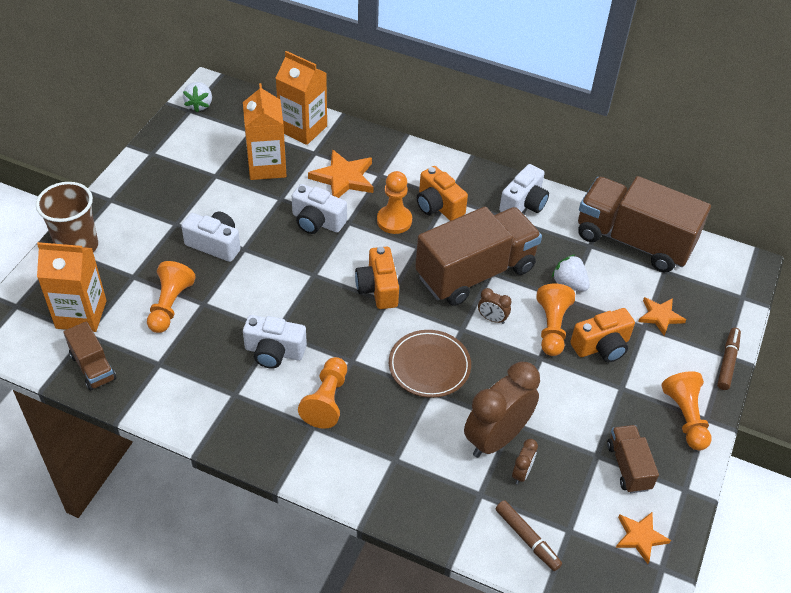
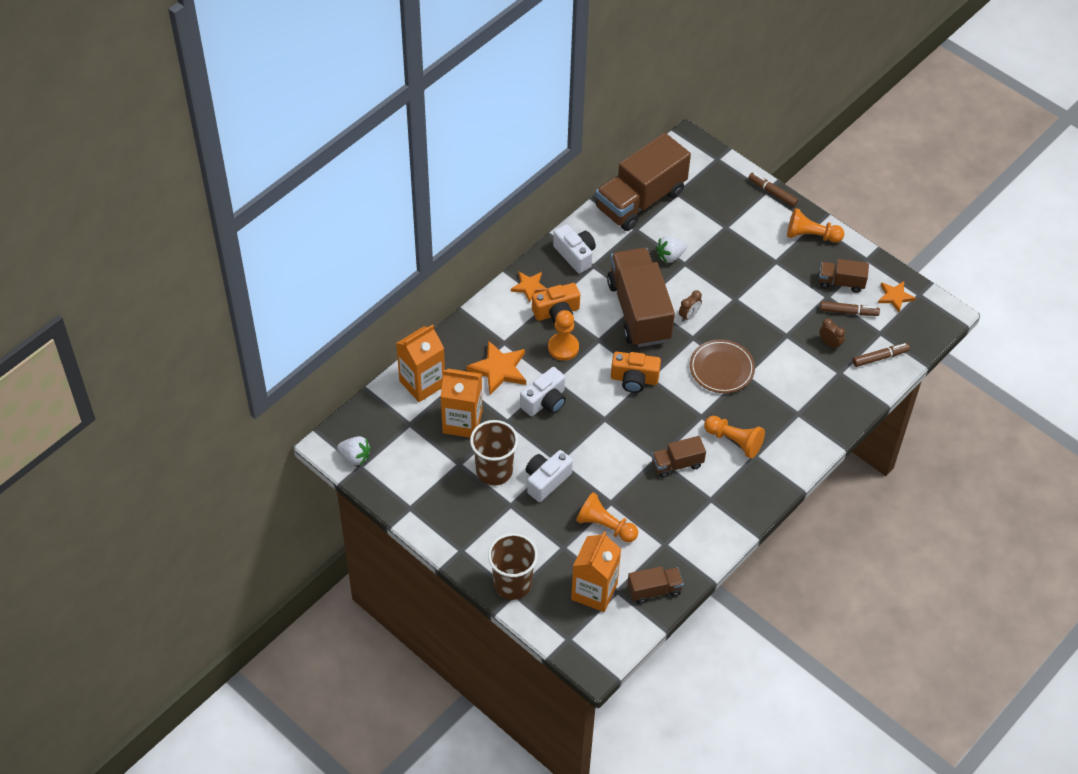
camera: 70 degrees left, 5 degrees up
(214, 202) = (494, 471): none -> brown cup
(274, 352) = (677, 464): white camera -> brown truck
(496, 438) = (797, 348): brown clock -> none
(552, 328) = (709, 282): orange pawn -> none
(584, 485) = (848, 312): none -> brown marker
(601, 346) = (736, 259): orange camera -> none
(660, 316) = (719, 214): orange star -> orange star (529, 287)

